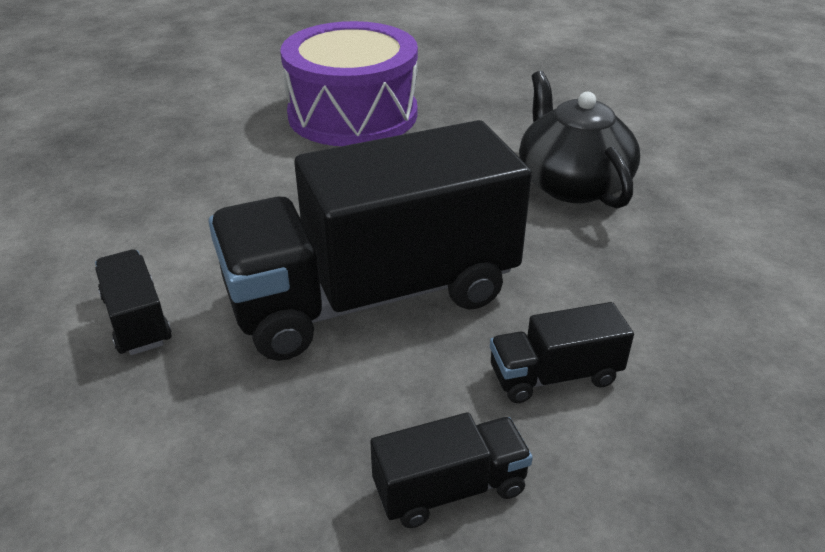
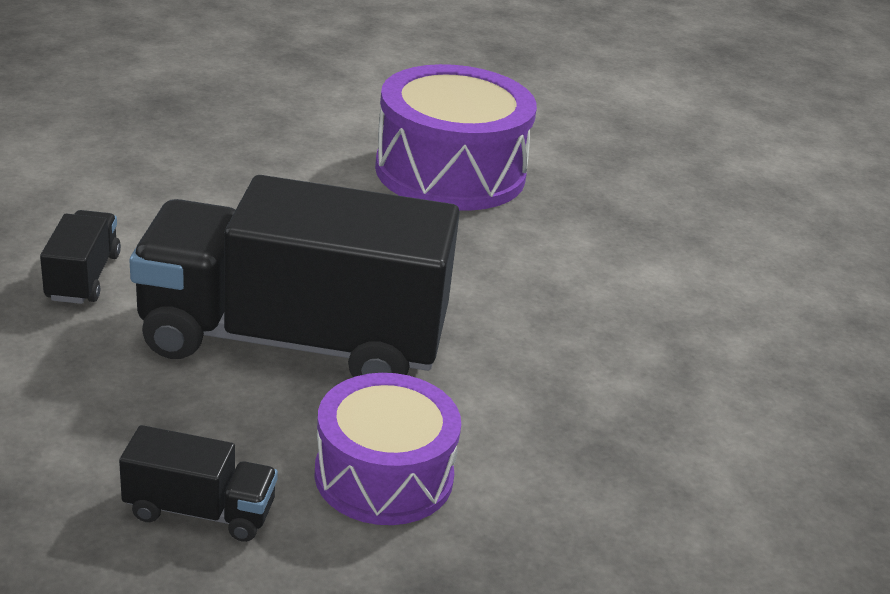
camera: 25 degrees right, 5 degrees down
(554, 375) = (384, 475): black truck -> purple drum
(571, 183) = (604, 324): black teapot -> none

